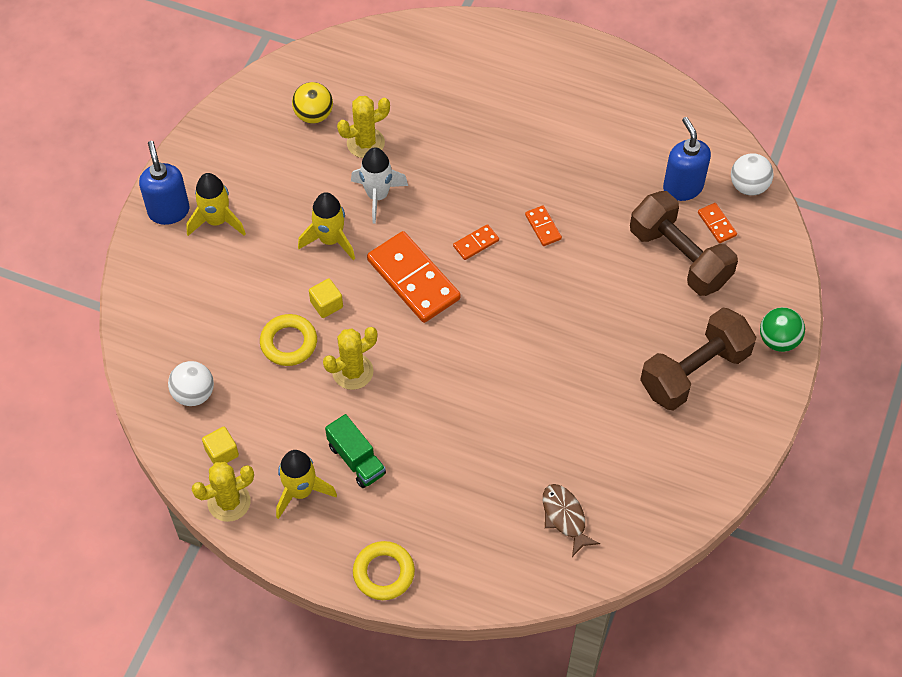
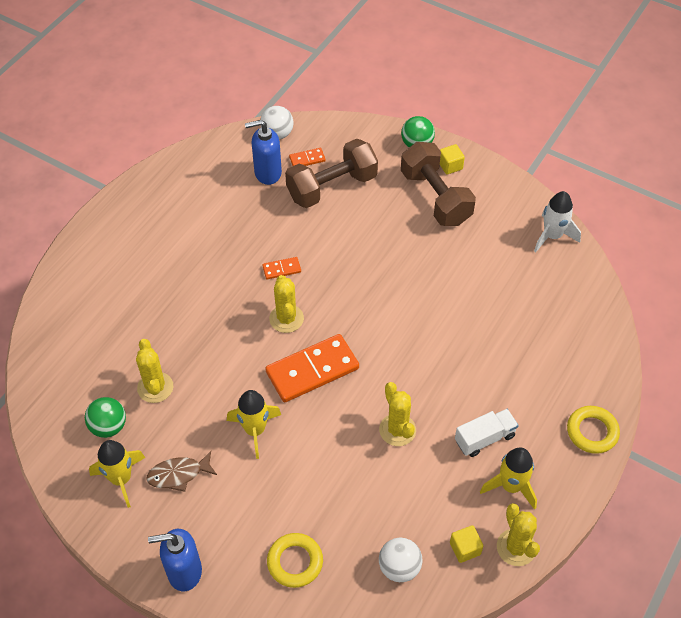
camera: 80 degrees left, 5 degrees down
(217, 221) = (208, 527): yellow rocket -> yellow rocket (121, 479)
(289, 343) = (358, 478): yellow ring -> yellow ring (295, 562)
(313, 115) = (108, 426): yellow ball -> green ball
(326, 304) = (324, 442): yellow cube -> yellow cube (450, 166)
(356, 459) = (484, 438): green truck -> white truck
(377, 196) = (217, 385): white rocket -> white rocket (552, 236)
(476, 243) = (286, 318): orange domino -> yellow cactus
(565, 517) = (551, 299): brown fish -> brown fish (178, 474)

